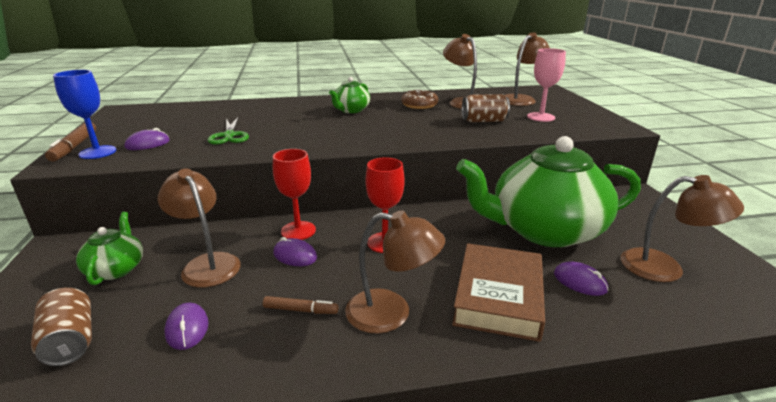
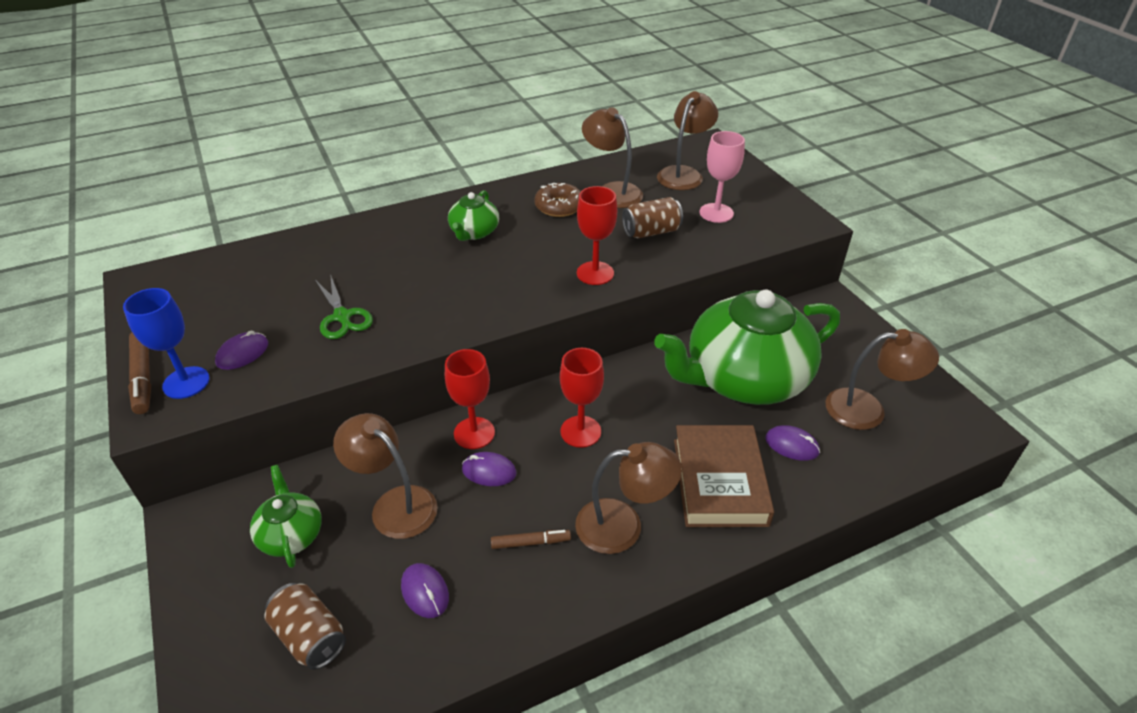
camera: 15 degrees left, 15 degrees up
(428, 135) = (595, 273): none -> red goblet

